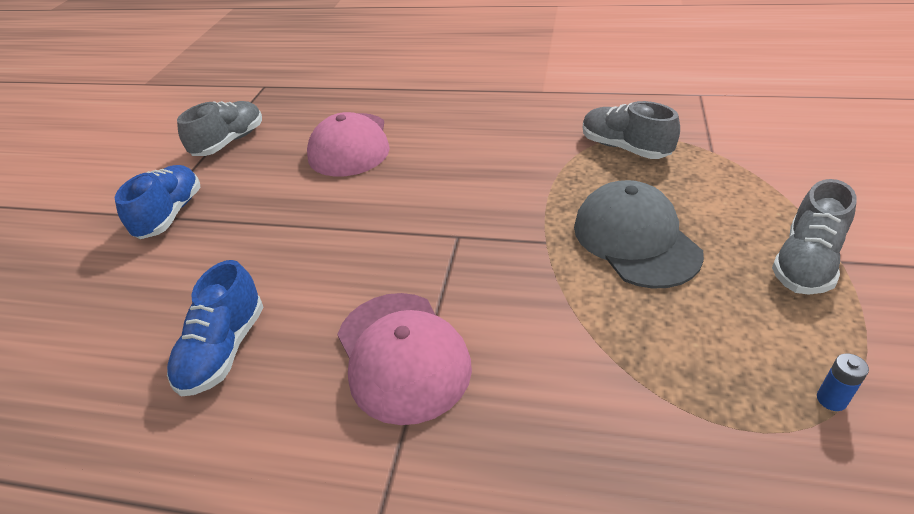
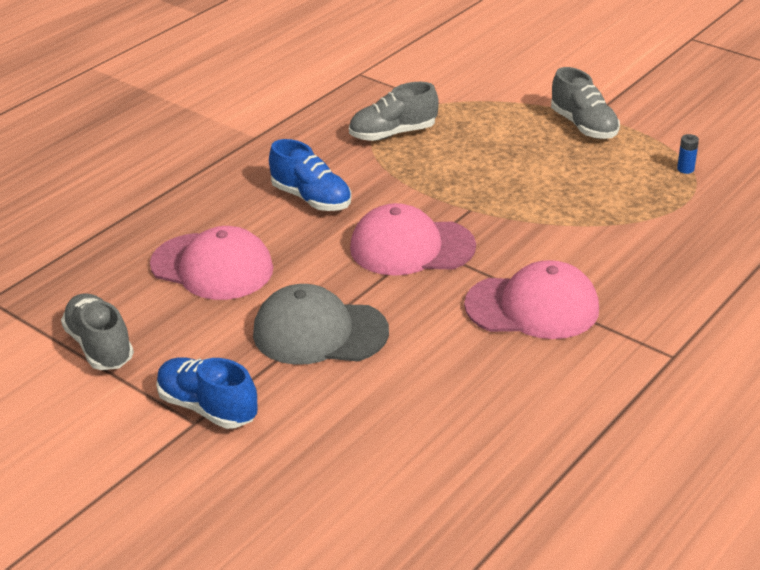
camera: 65 degrees left, 5 degrees down
(224, 350) = (453, 395): blue shoe -> blue shoe (311, 199)
(449, 230) = (411, 247): none -> pink cap
(635, 239) = (504, 173): grey cap -> grey cap (319, 332)

